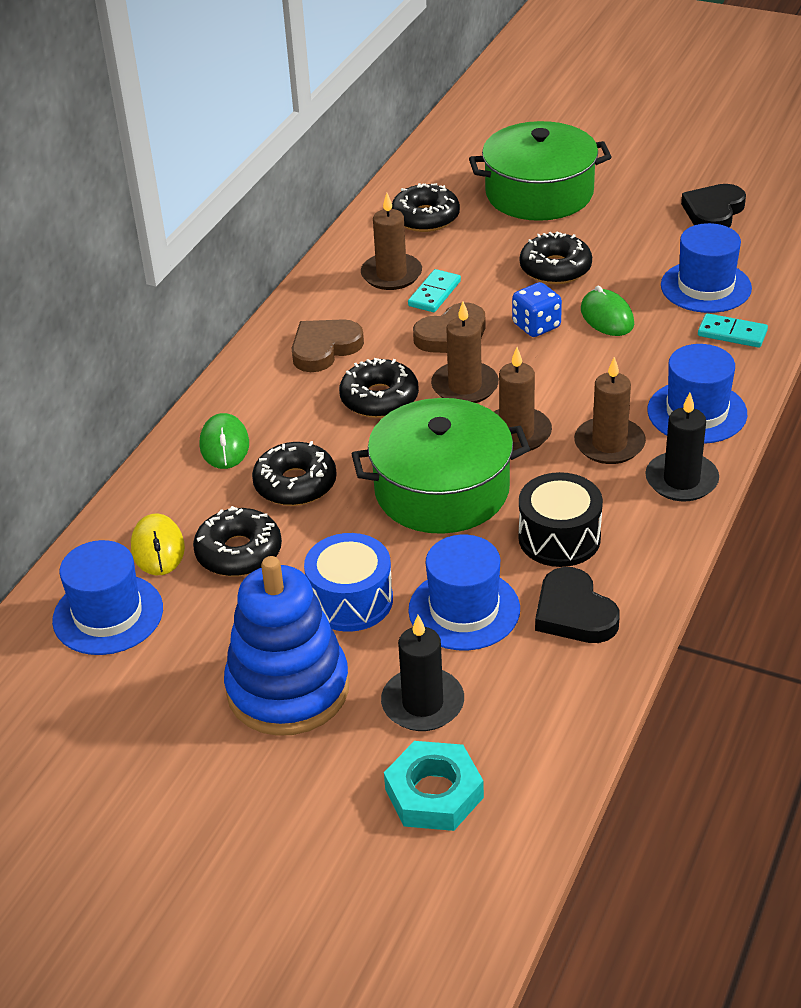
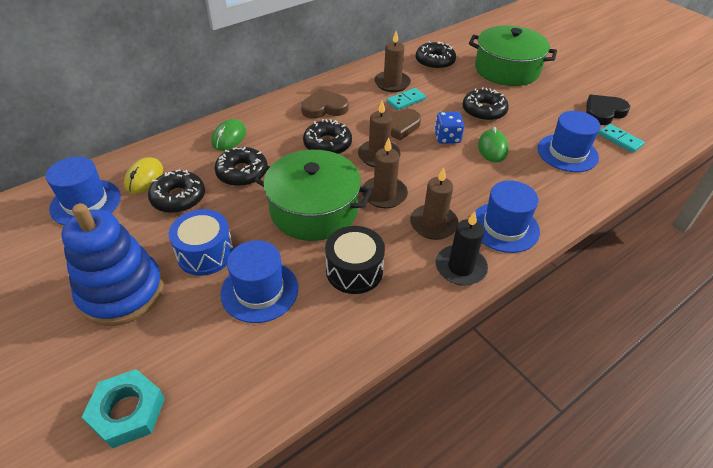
camera: 25 degrees right, 5 degrees up
(422, 703) = (180, 342): black candle -> none
(574, 612) = (321, 326): black heart -> none
(732, 333) = (564, 187): turquoise domino -> turquoise domino (620, 140)

